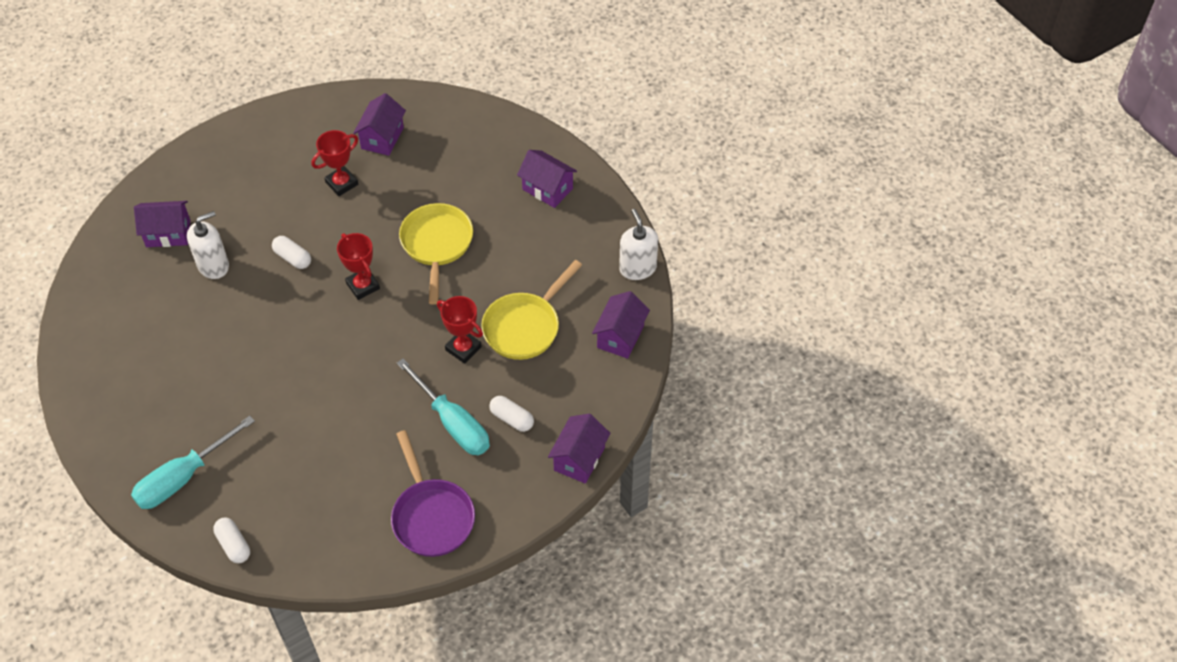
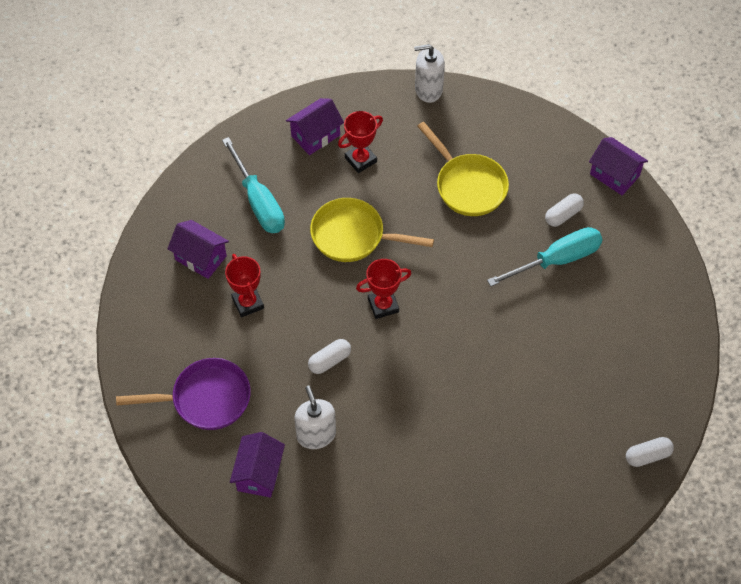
camera: 75 degrees left, 5 degrees up
(183, 478) = (566, 491): turquoise screwdriver -> turquoise screwdriver (259, 202)
(431, 516) = (649, 293): purple pan -> purple pan (205, 399)
(463, 348) = (479, 237): red trophy -> red trophy (360, 160)
(620, 336) = (498, 118): purple house -> none

